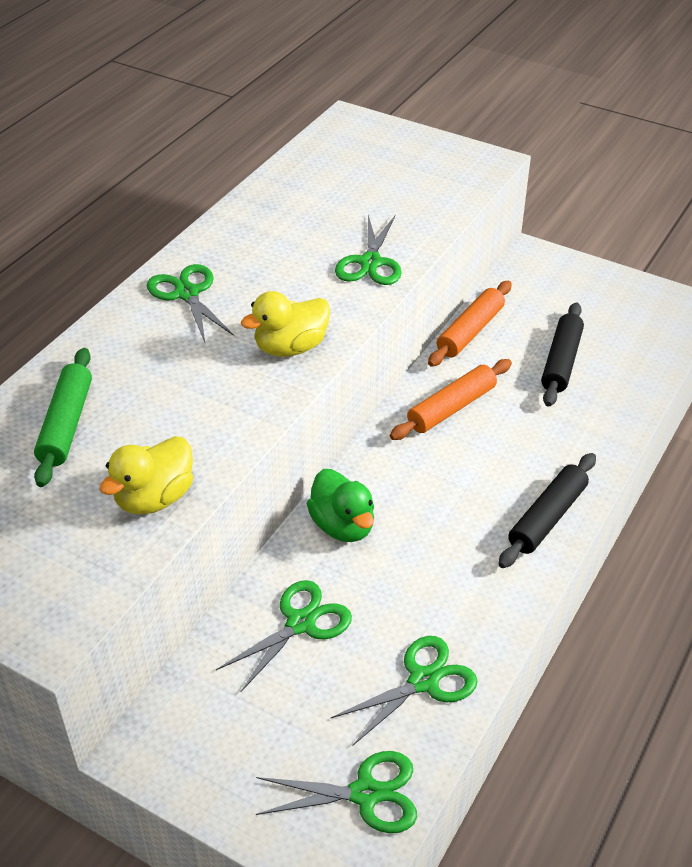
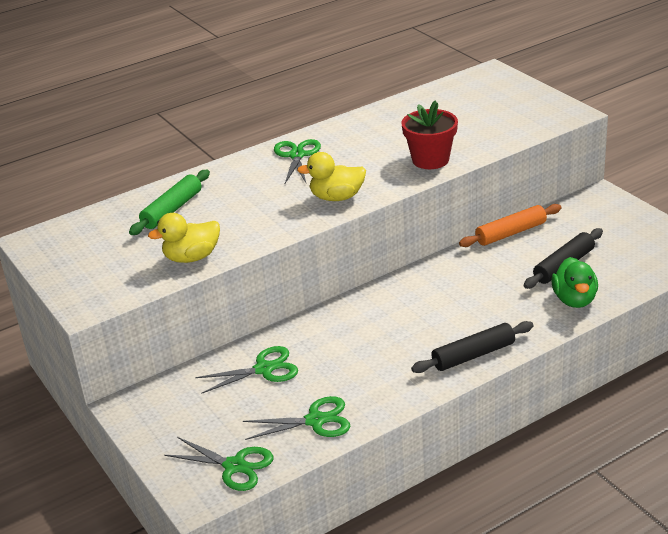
camera: 30 degrees right, 10 degrees down
(343, 526) = (331, 325): green duck -> green duck (574, 300)
(370, 262) = (430, 160): green scissors -> red flower pot
(452, 408) = (459, 276): orange rolling pin -> none

